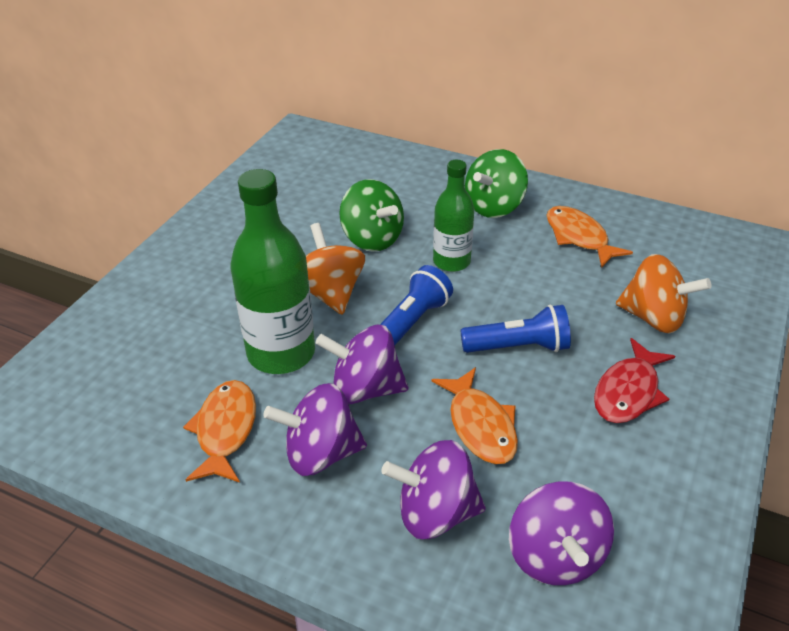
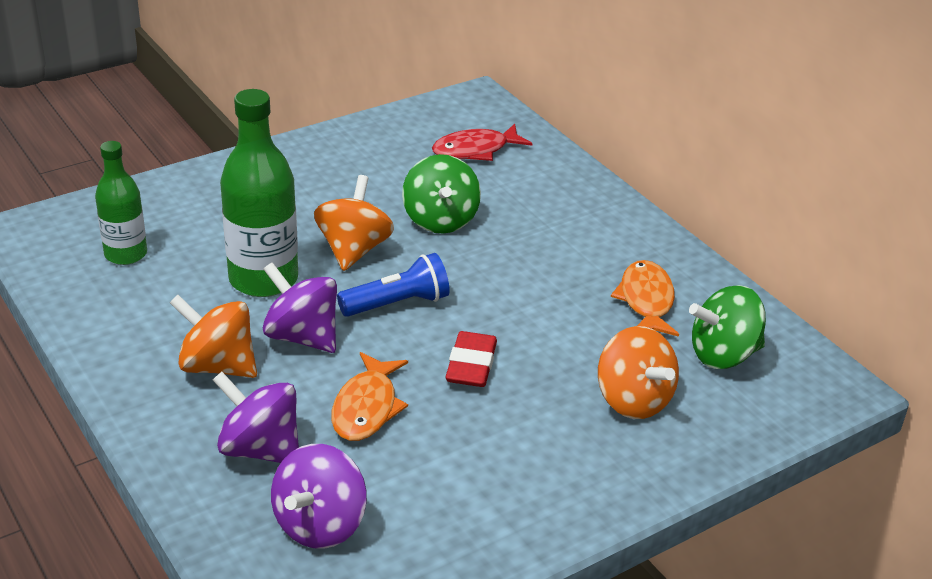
camera: 30 degrees right, 5 degrees down
(225, 430) = (164, 316): orange fish -> none
(320, 453) = (217, 366): purple spinning top -> orange spinning top
(451, 261) = (492, 270): green bottle -> green bottle (126, 254)
(494, 207) = (592, 239): green spinning top -> green spinning top (723, 355)
(518, 347) = (471, 365): blue flashlight -> red eraser
(628, 391) = (530, 445): red fish -> red fish (475, 150)

